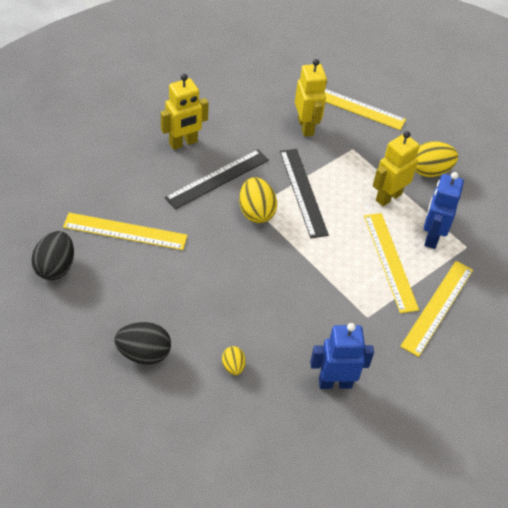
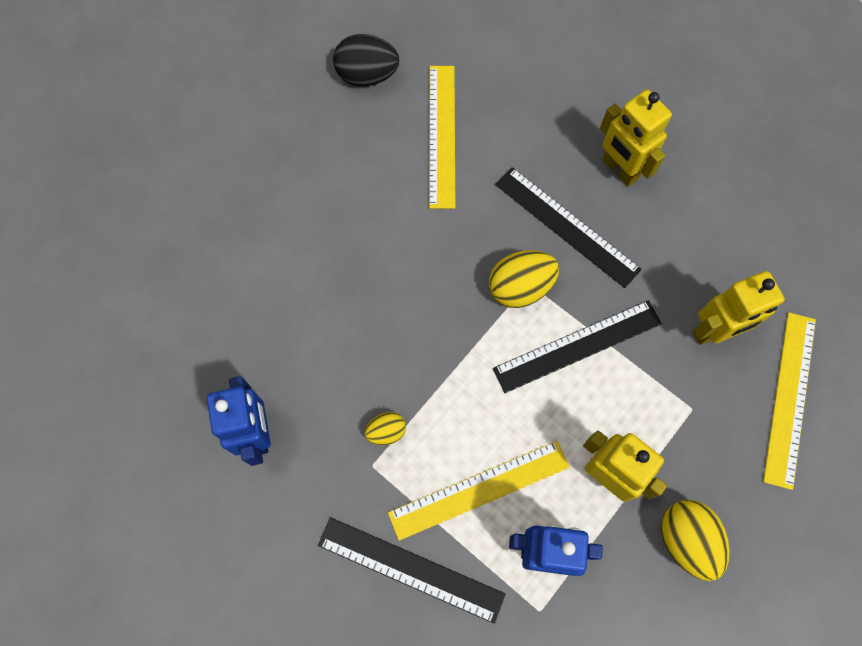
camera: 85 degrees right, 20 degrees up
(144, 353) = (262, 199): black egg -> none
(233, 366) = (261, 303): yellow egg -> yellow egg (386, 431)
(437, 307) = (410, 569): yellow ruler -> black ruler

